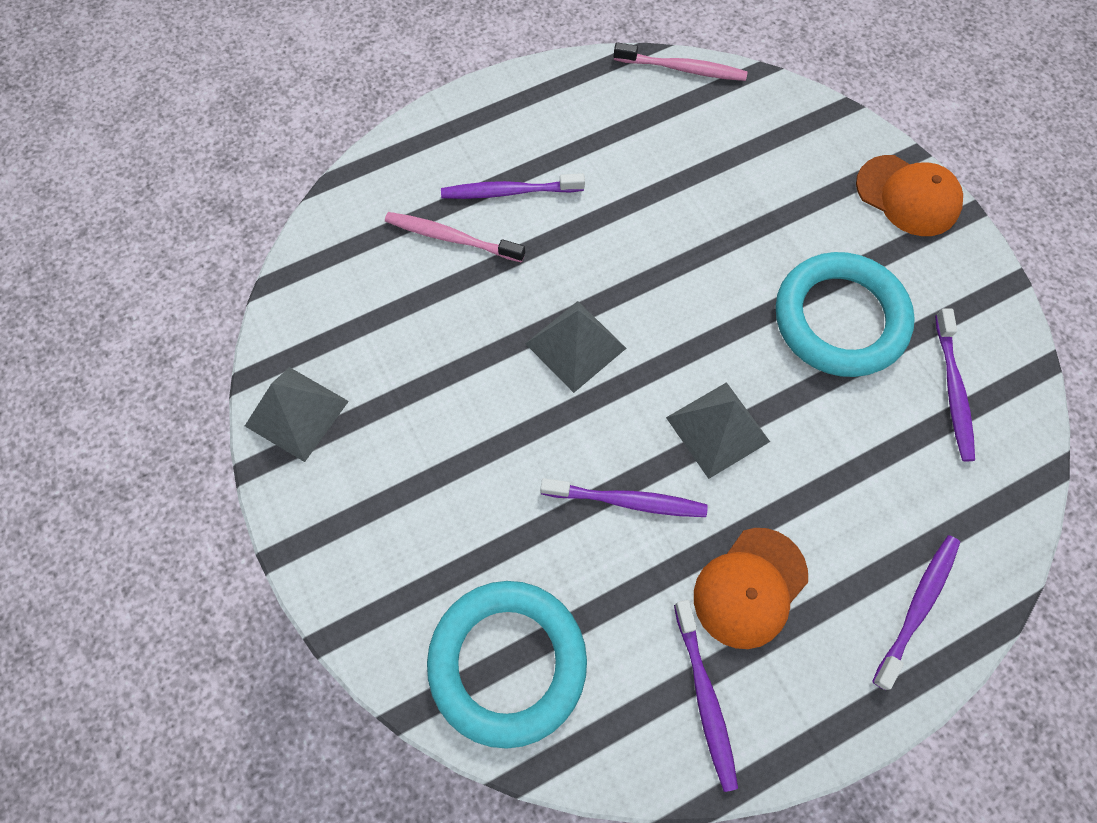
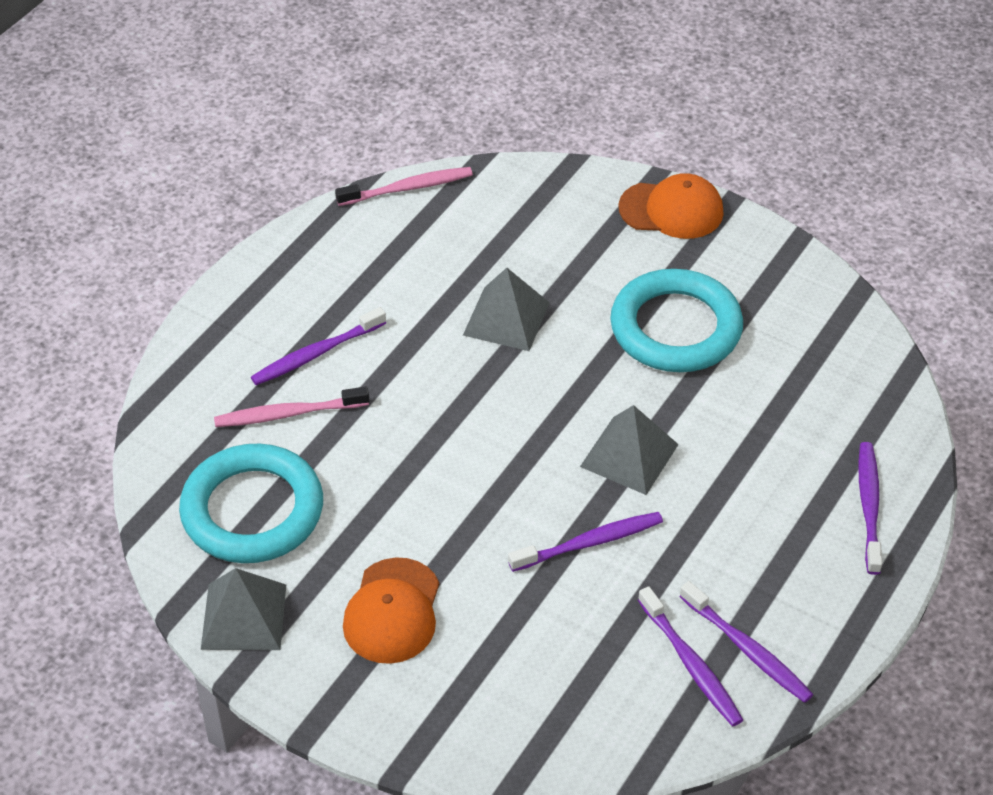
camera: 30 degrees left, 20 degrees down
(507, 662) = (570, 707): turquoise ring -> turquoise ring (252, 510)
(576, 345) = (464, 448): grey pyramid -> grey pyramid (506, 318)
(750, 587) = (731, 556): orange cap -> orange cap (392, 611)
(952, 390) = (799, 340): purple toothbrush -> purple toothbrush (690, 664)

